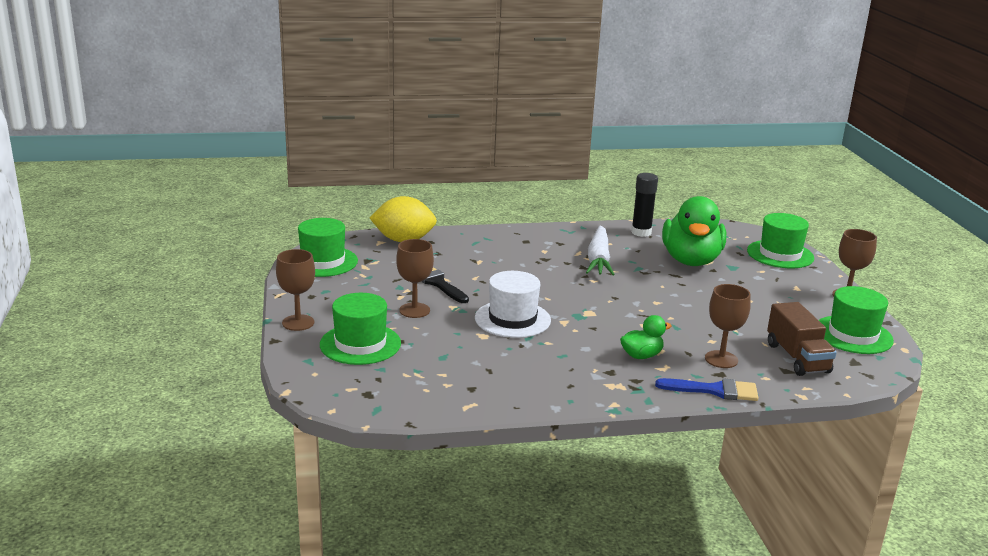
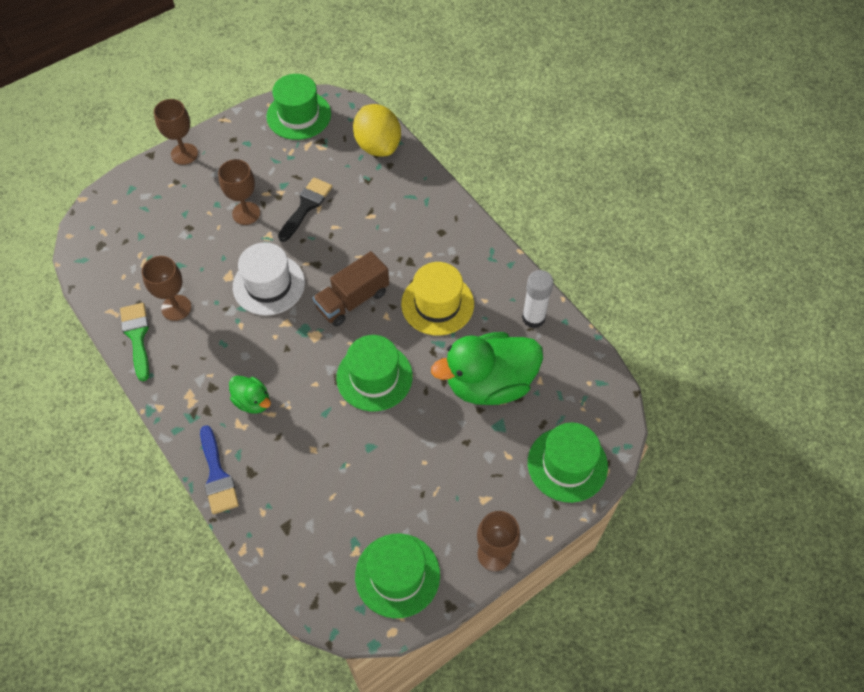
camera: 65 degrees right, 35 degrees up
(360, 344) = (171, 206): green hat -> green hat (374, 377)
(515, 397) = (137, 336): none -> green brush
(598, 259) = (437, 304): white carrot -> yellow hat
(641, 232) = (533, 318): black glue stick -> white glue stick
(721, 359) = (279, 466): brown goblet -> brown goblet (176, 308)
(797, 358) = (316, 531): brown truck -> brown truck (353, 300)

